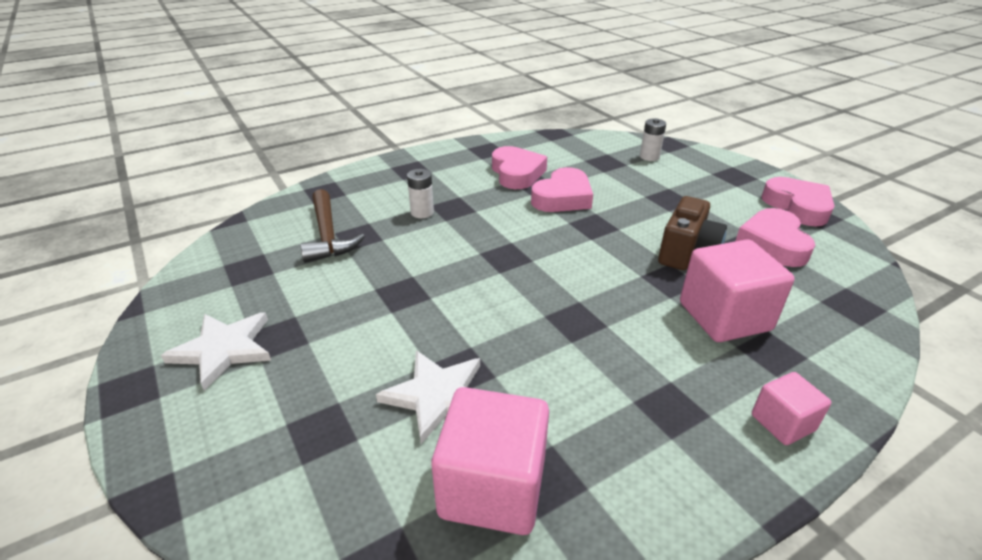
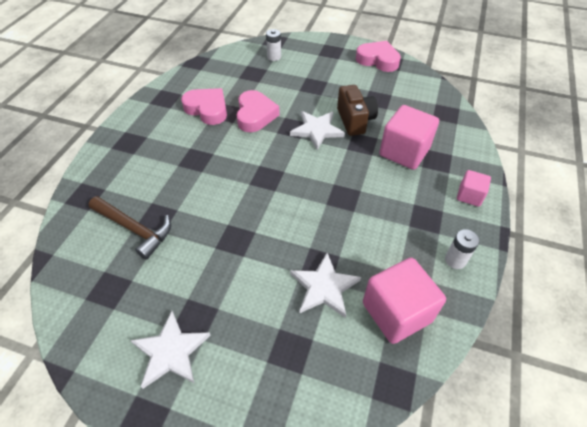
camera: 40 degrees left, 15 degrees up
(422, 212) = (179, 174): white battery -> white battery (455, 260)
(621, 241) = (317, 130): none -> white star
(773, 243) = (387, 92): pink heart -> none

